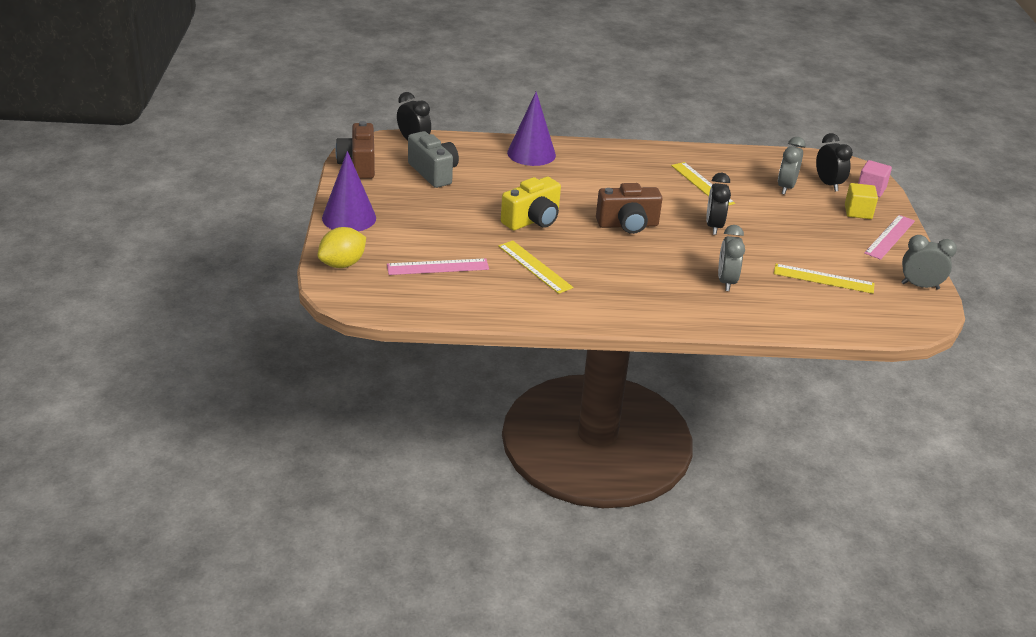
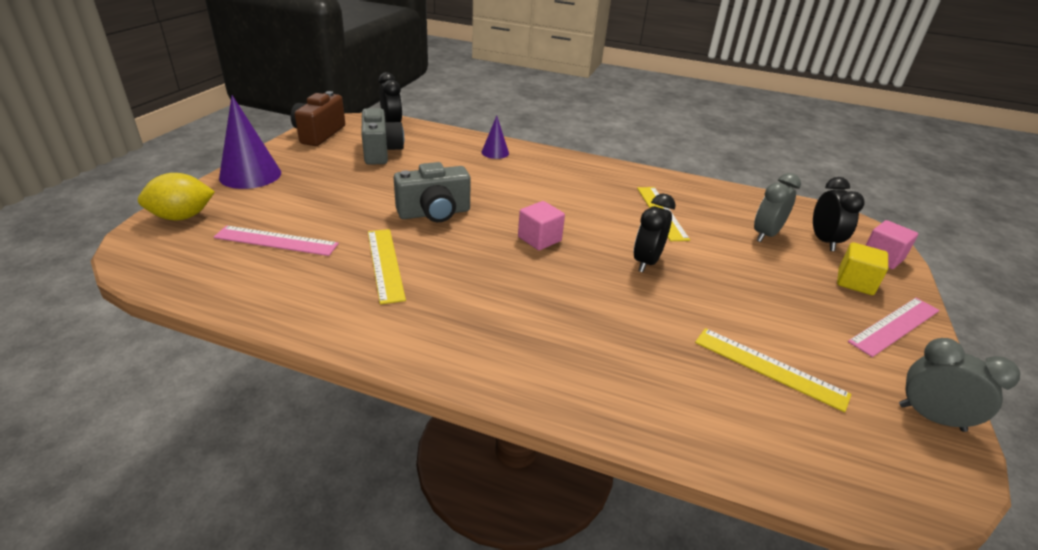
camera: 20 degrees right, 0 degrees up
(531, 153) = (495, 152): purple cone -> purple cone, size x0.54
(532, 220) = (434, 213): yellow camera -> grey camera
(627, 225) = (539, 239): brown camera -> pink cube
(726, 282) = (618, 339): grey clock -> none

